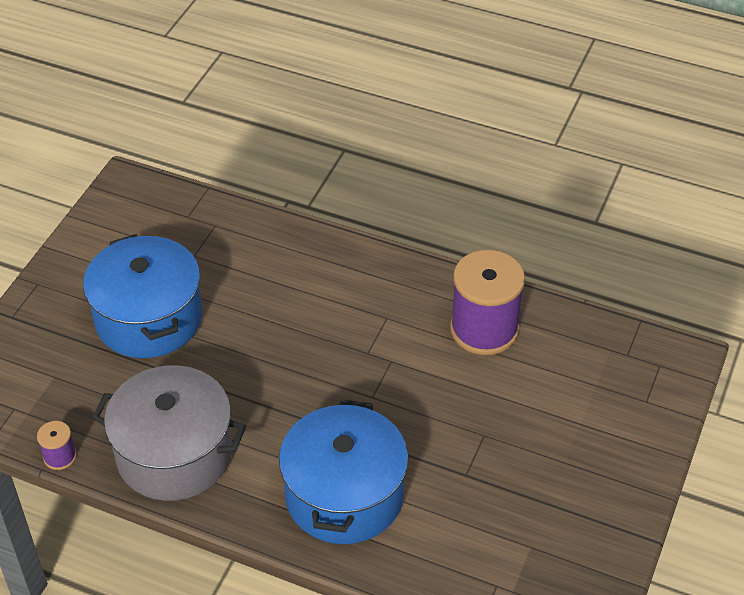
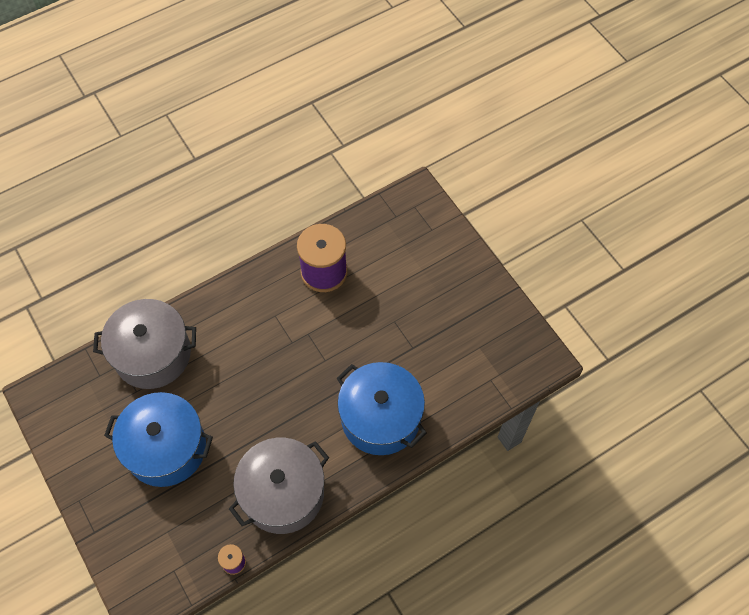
camera: 55 degrees left, 15 degrees up
(247, 243) = (152, 354): none -> grey pot

